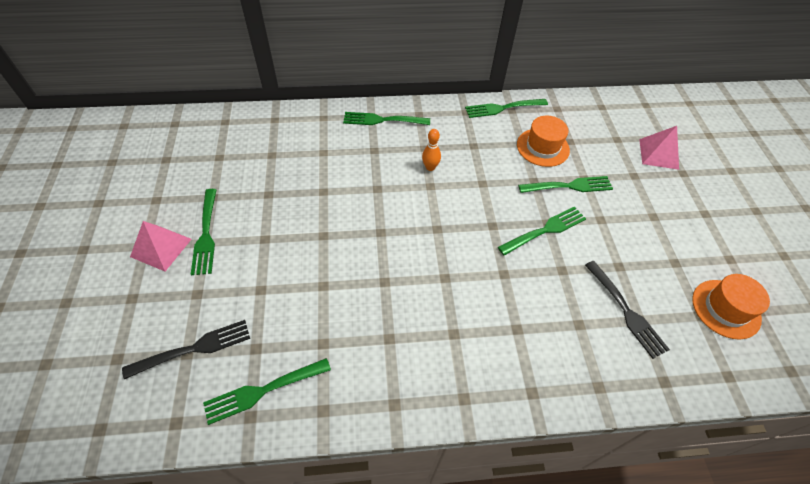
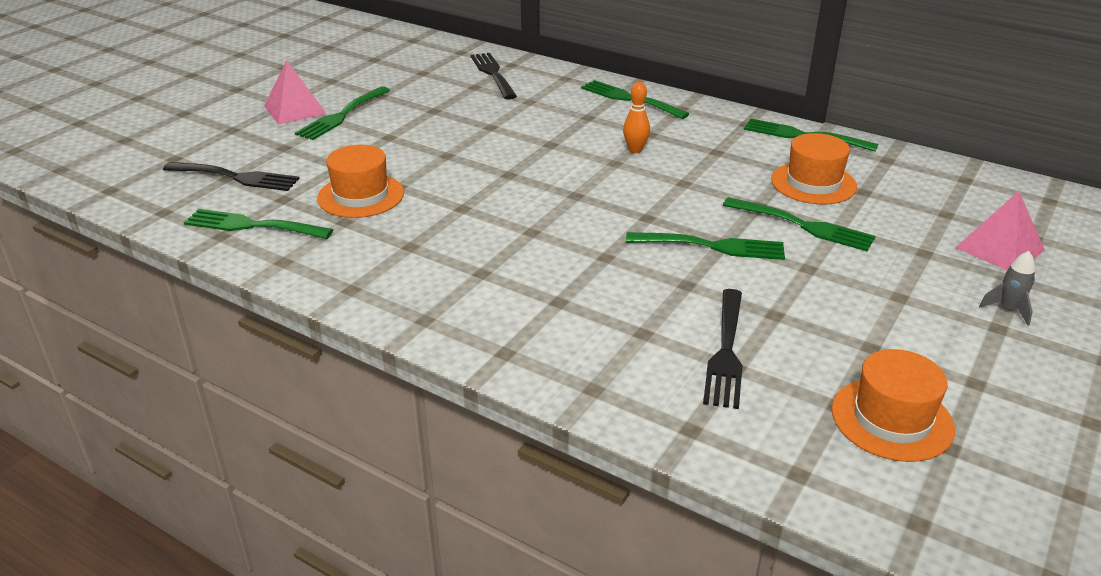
camera: 40 degrees right, 20 degrees down
(272, 135) = (493, 74): none -> black fork
(307, 311) = (361, 195): none -> orange hat
(698, 197) = (1008, 309): none -> grey rocket

